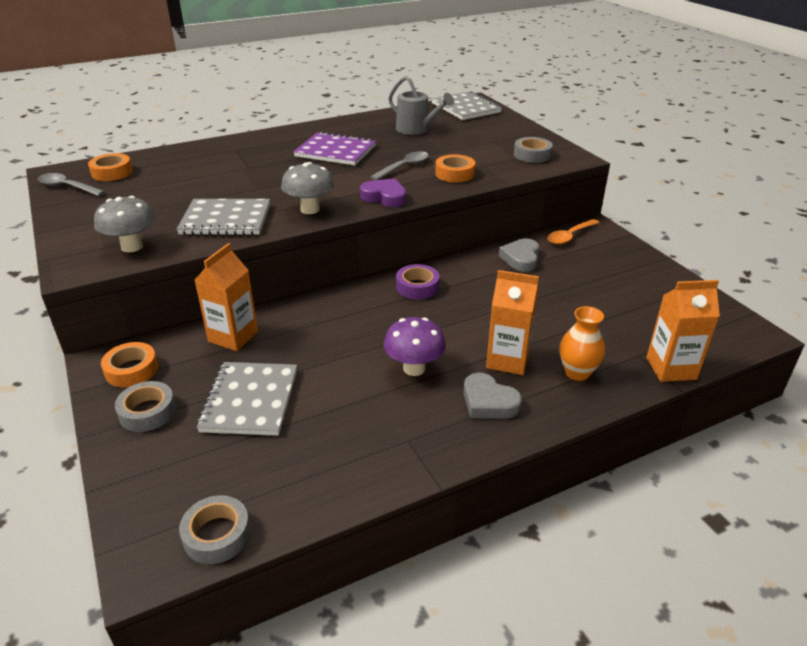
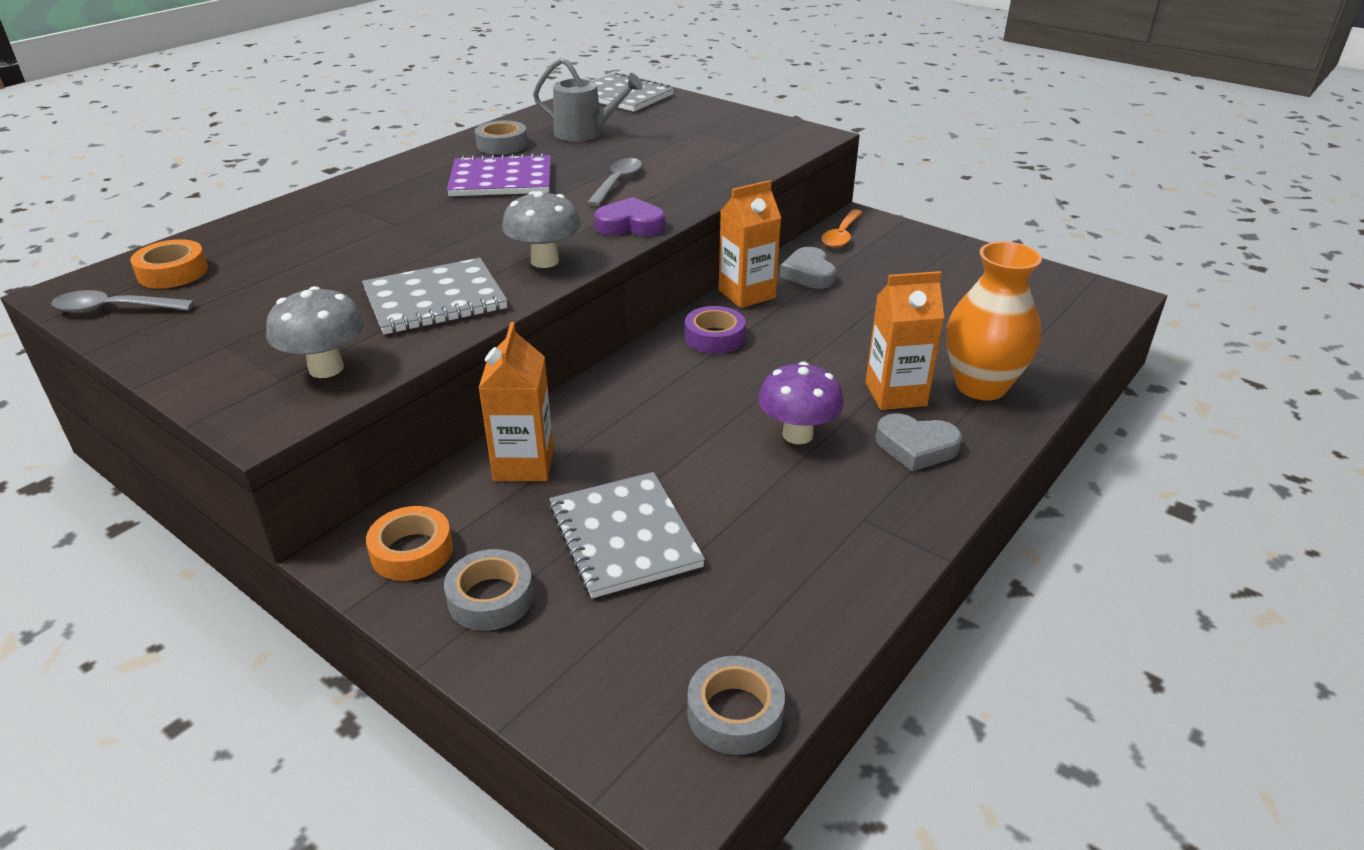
camera: 25 degrees left, 0 degrees up
(454, 174) = (691, 179): orange tape -> none
(532, 155) = (762, 140): grey tape -> grey tape (502, 145)
(577, 372) = (981, 386): orange vase -> orange vase, size x1.59
(671, 368) = (1069, 354): orange carton -> orange carton (746, 294)

